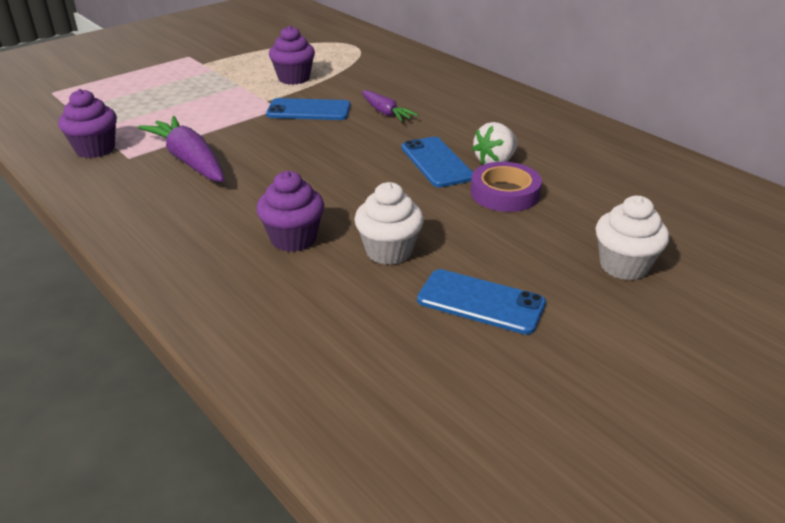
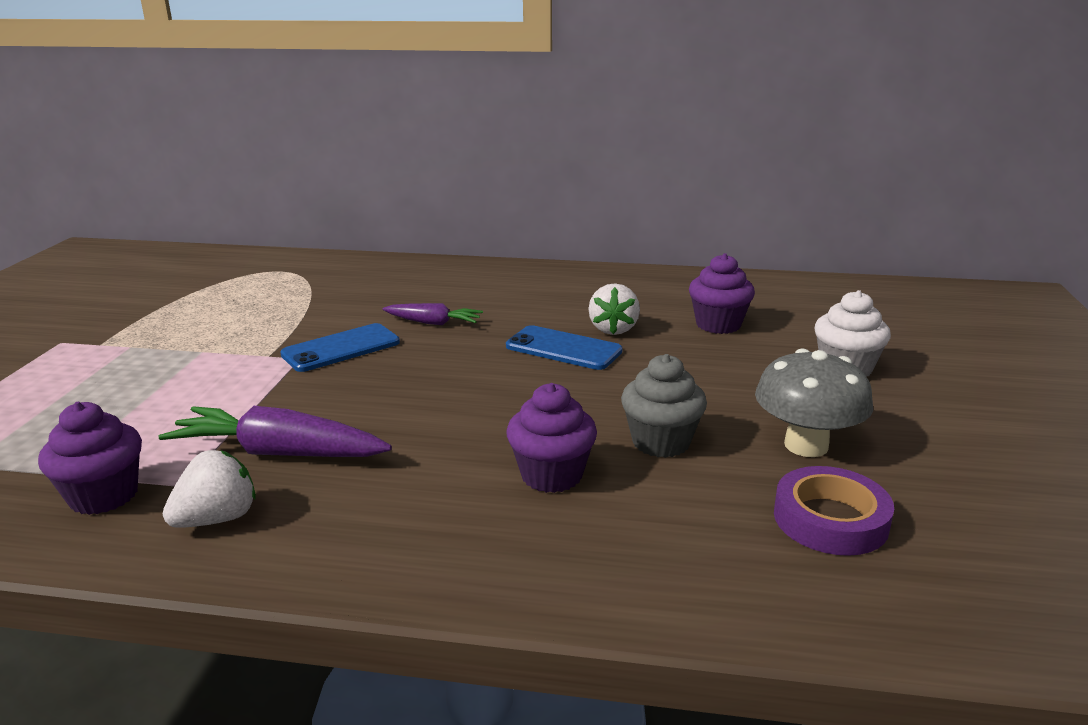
camera: 40 degrees left, 10 degrees down
(118, 183) = (217, 519): none -> white strawberry
(294, 78) = (263, 323): purple cupcake -> purple cupcake (718, 325)
(389, 251) = (661, 442): white cupcake -> grey cupcake
(481, 302) = (806, 445): blue phone -> grey mushroom
(505, 193) = (667, 351): purple tape -> purple tape (830, 519)

